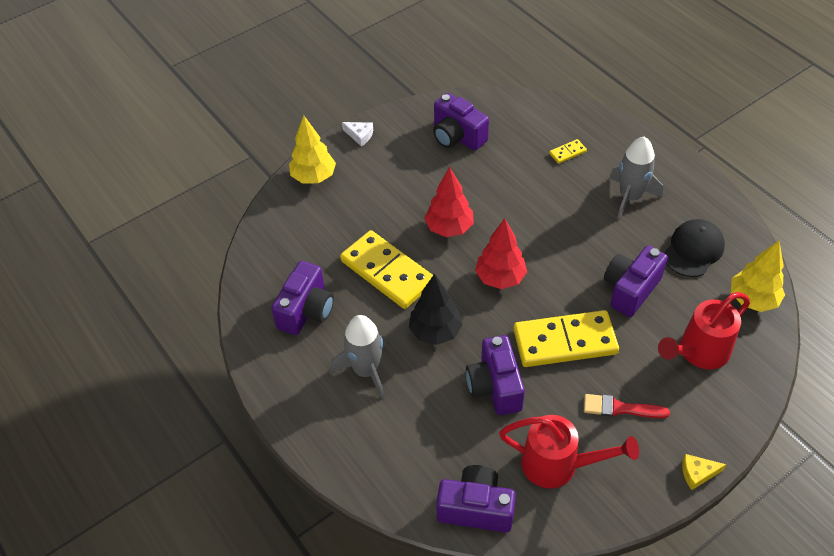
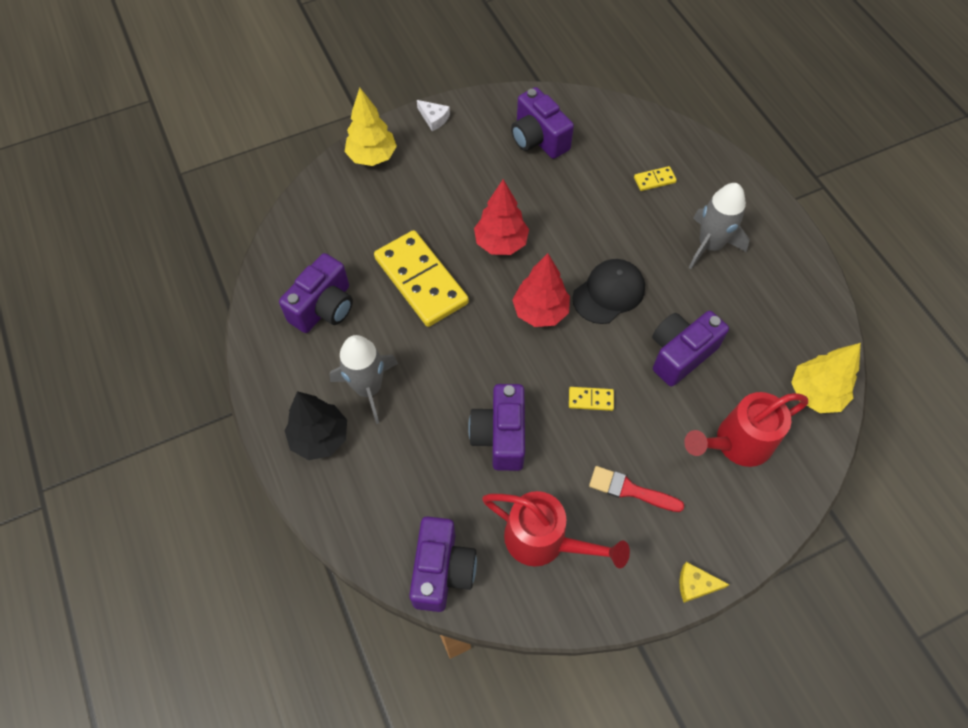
camera: 10 degrees right, 10 degrees up
(435, 331) = (453, 359): black tree -> black tree (320, 437)
(476, 508) = (442, 570): purple camera -> purple camera turned 75 degrees clockwise
(565, 341) = (591, 399): yellow domino -> yellow domino, size x0.41
(693, 250) = (764, 321): black cap -> black cap (608, 293)

